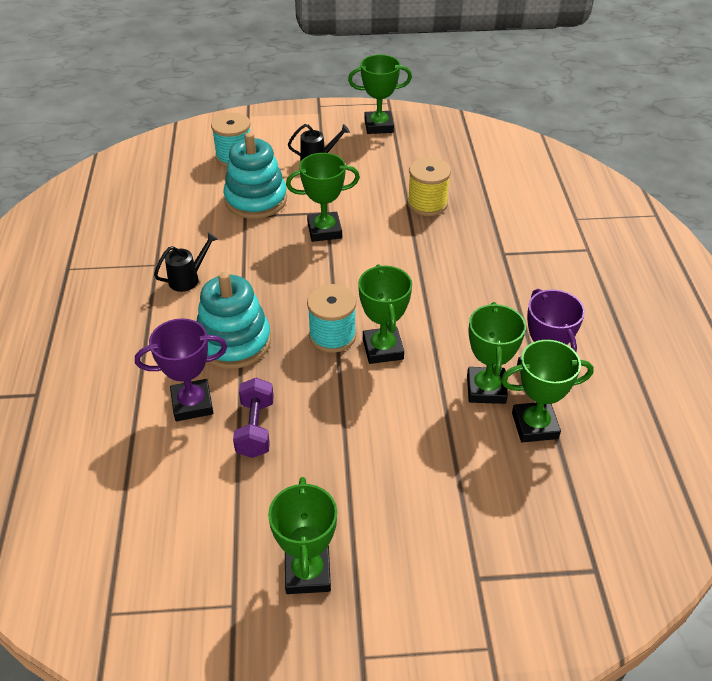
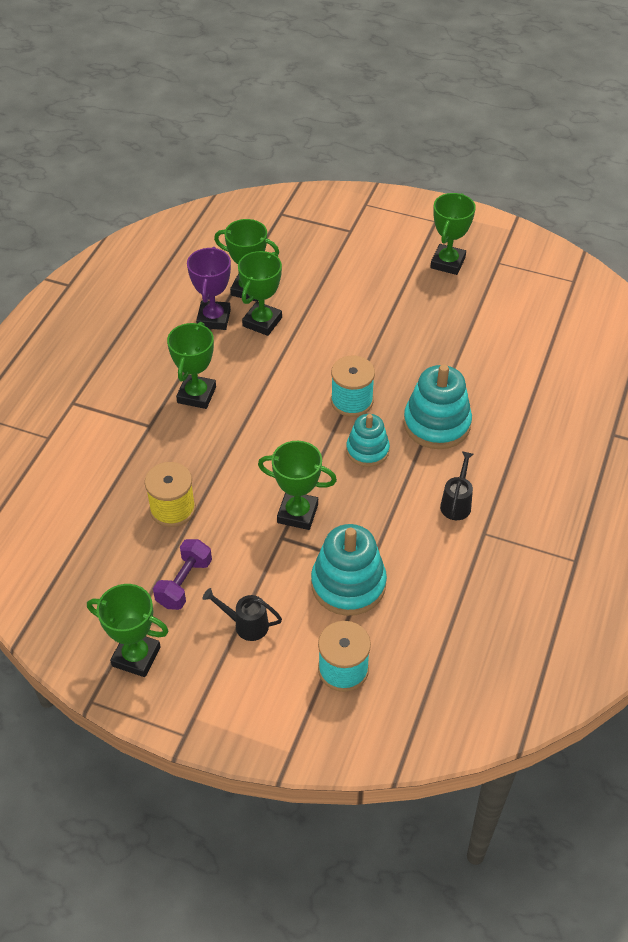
camera: 155 degrees left, 5 degrees up
(188, 279) = (456, 503): black watering can -> black watering can turned 120 degrees clockwise
(192, 404) = (488, 384): purple trophy -> none
(255, 428) = (446, 351): purple dumbbell -> purple dumbbell (184, 583)
(291, 296) = (367, 450): none -> turquoise stacking toy
(383, 349) = (318, 376): green trophy -> green trophy (196, 395)

